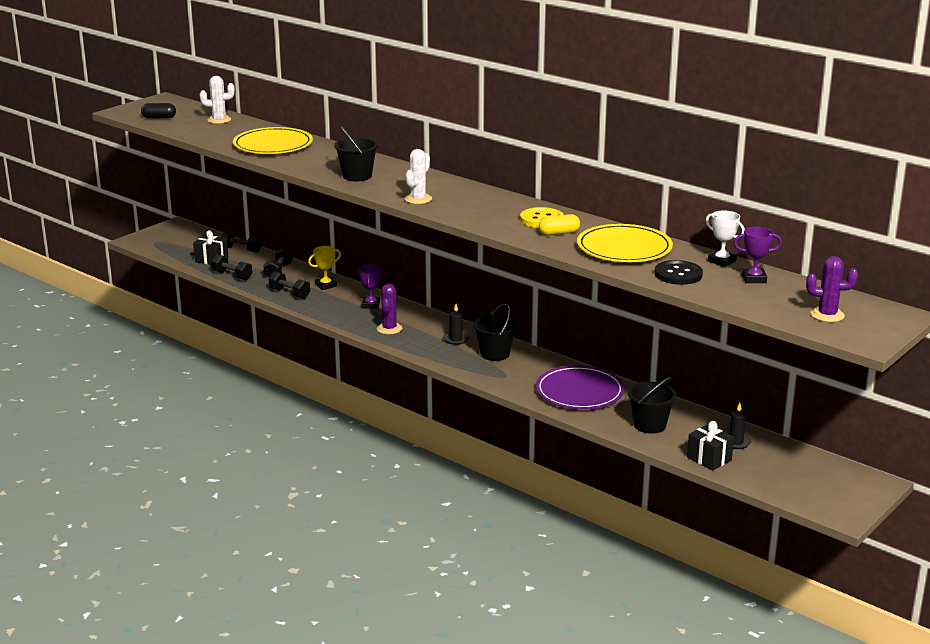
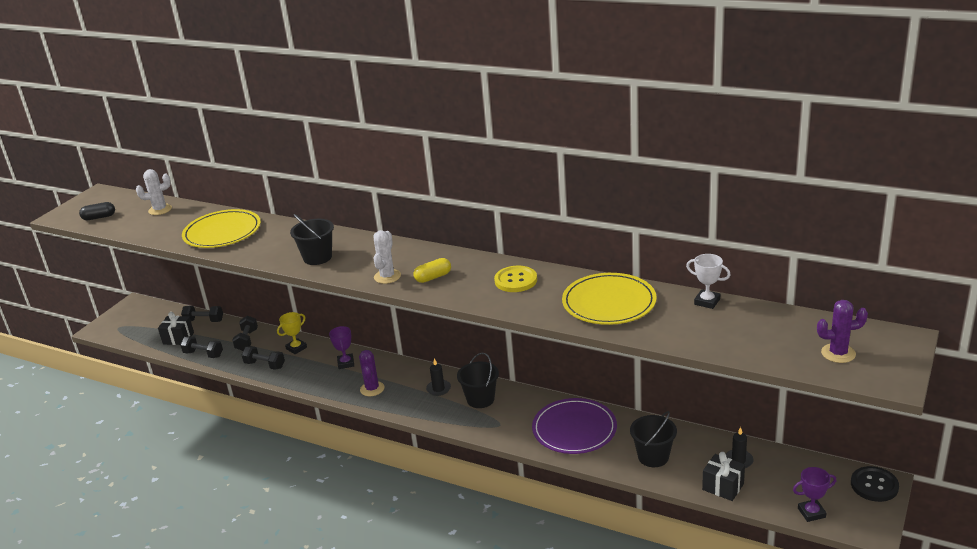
camera: 10 degrees left, 5 degrees up
(559, 233) = (539, 295): yellow capsule -> yellow capsule (433, 277)
(678, 274) = (675, 327): black button -> black button (874, 485)
(754, 279) = (747, 319): purple trophy -> purple trophy (811, 513)

